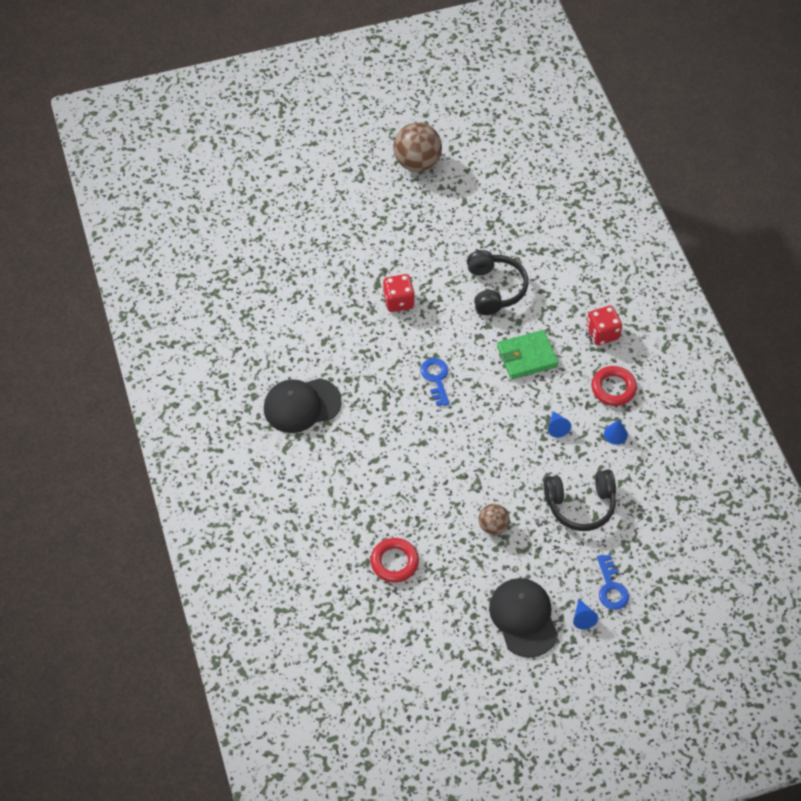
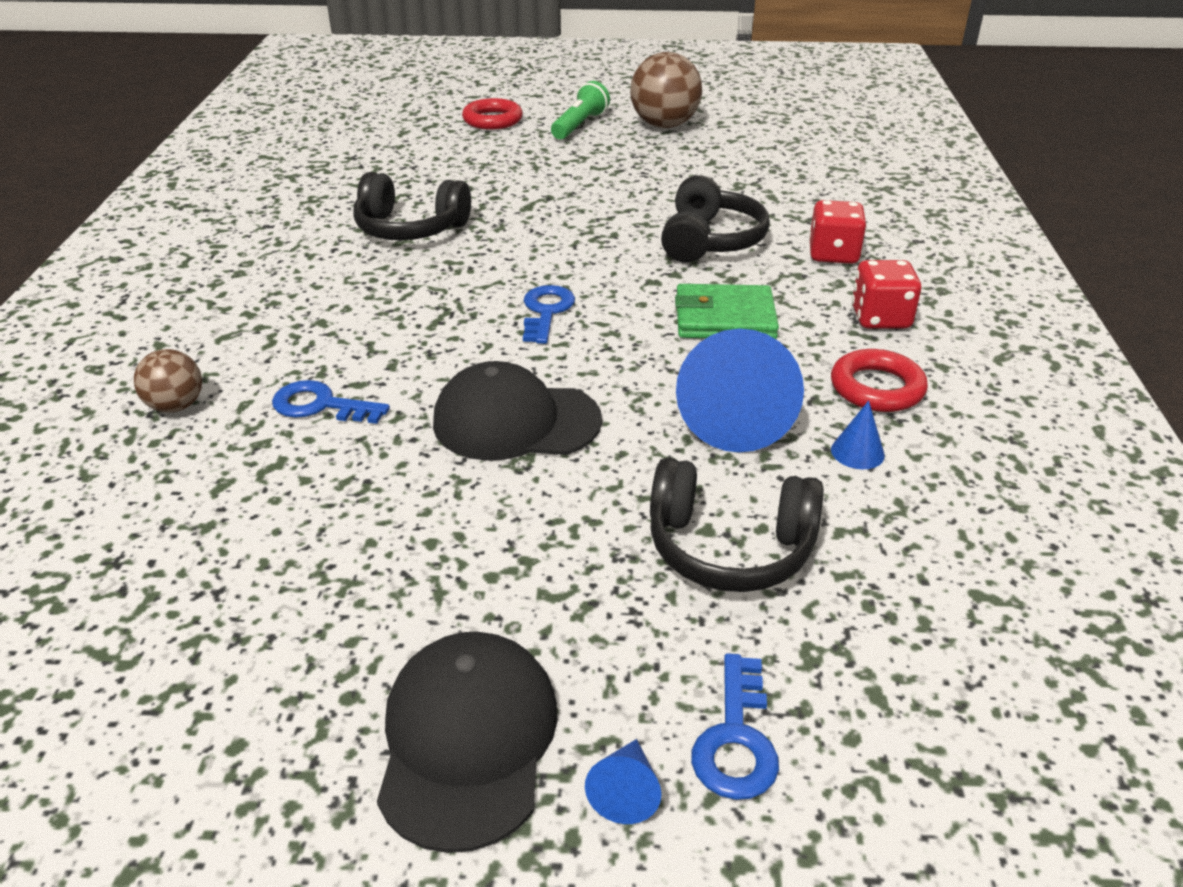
camera: 20 degrees right, 20 degrees down
(301, 405) = (300, 296): black cap -> black cap (516, 421)
(322, 327) = (410, 228): none -> black headphones
(362, 178) = (580, 125): none -> green flashlight
(367, 480) = (321, 405): none -> blue key
(394, 562) = (260, 541): red ring -> red ring (492, 120)
(398, 301) = (547, 226): red dice -> red dice (833, 254)
(493, 526) = (512, 535): brown ball -> brown ball (176, 406)
(557, 427) = (736, 416): blue cone -> blue cone, size x2.37

